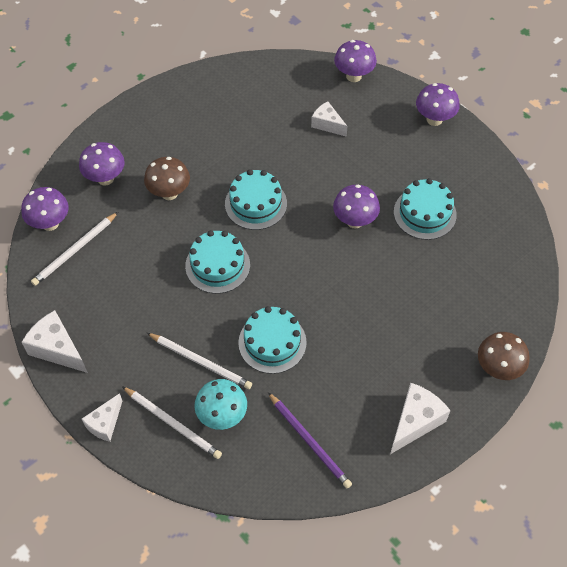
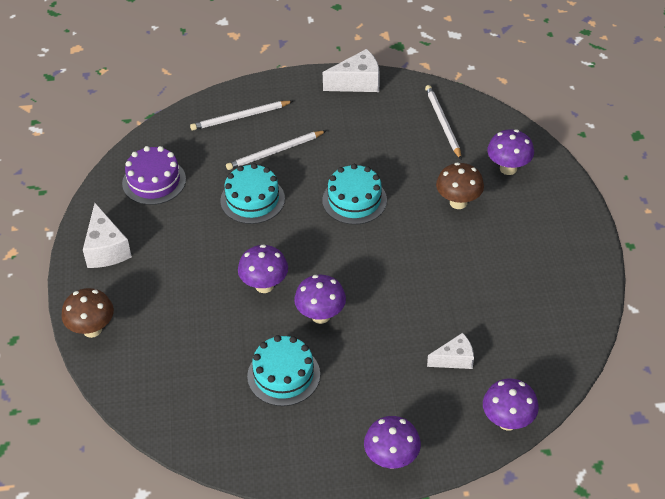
camera: 125 degrees right, 10 degrees down
(50, 223) = (483, 118): purple mushroom -> purple mushroom (264, 285)
(105, 423) = (273, 85): white cheese -> none
(222, 416) = (220, 145): turquoise mushroom -> none
(256, 204) = (399, 255): turquoise cake -> none
(309, 441) = (154, 181): purple pencil -> purple cake

